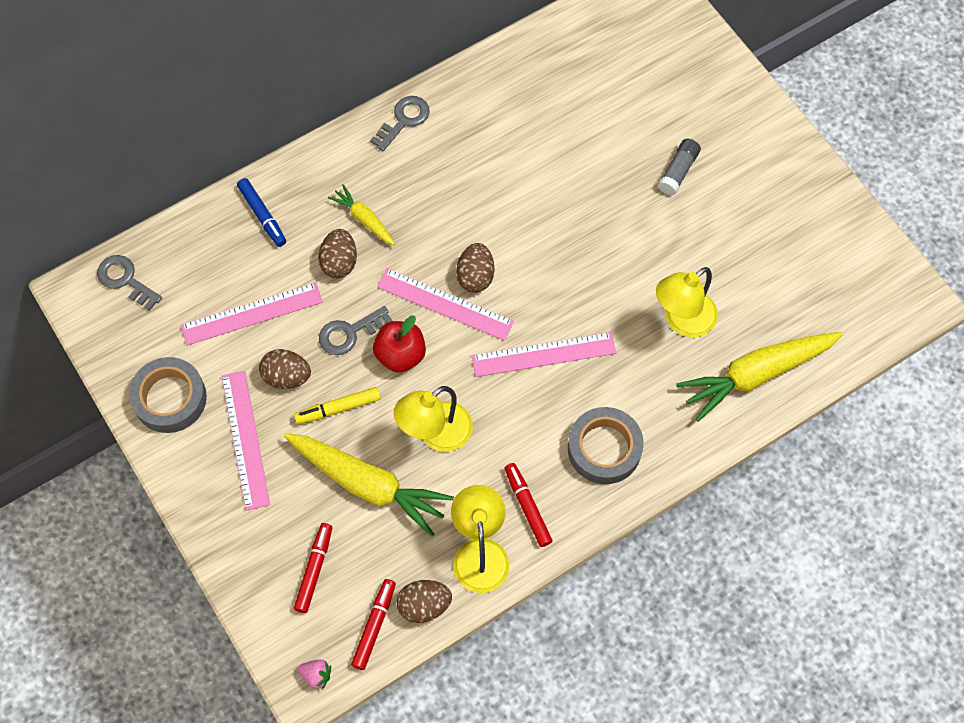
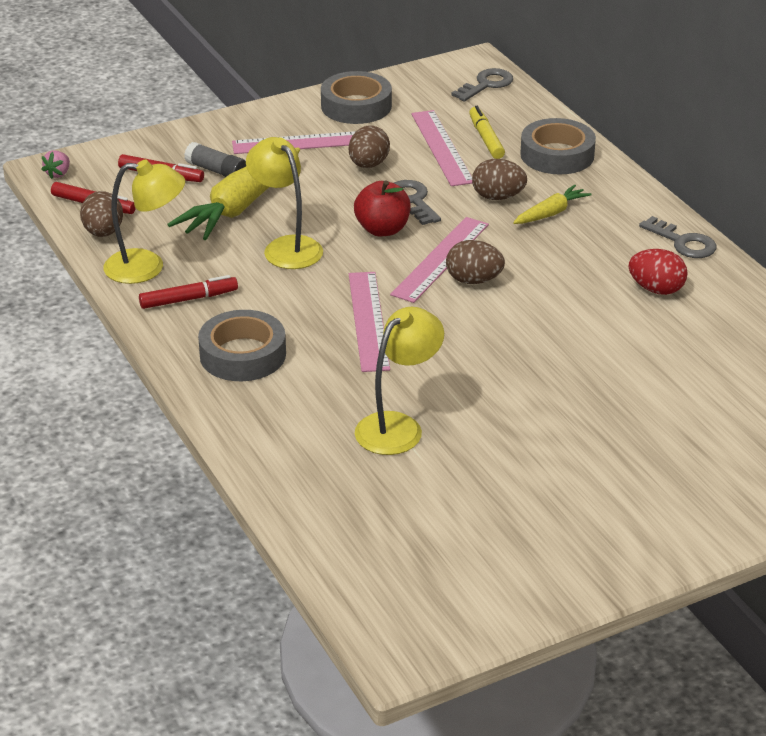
camera: 95 degrees right, 30 degrees down
(262, 215) = (557, 155): blue marker -> grey tape
(338, 408) = (328, 192): yellow marker -> yellow marker (486, 138)
(475, 141) = (656, 289): none -> red egg
(678, 171) = (618, 443): grey glue stick -> grey glue stick (216, 171)
(682, 321) = (398, 426): yellow lamp -> yellow lamp turned 75 degrees clockwise
(756, 374) = (314, 480): yellow carrot -> none

